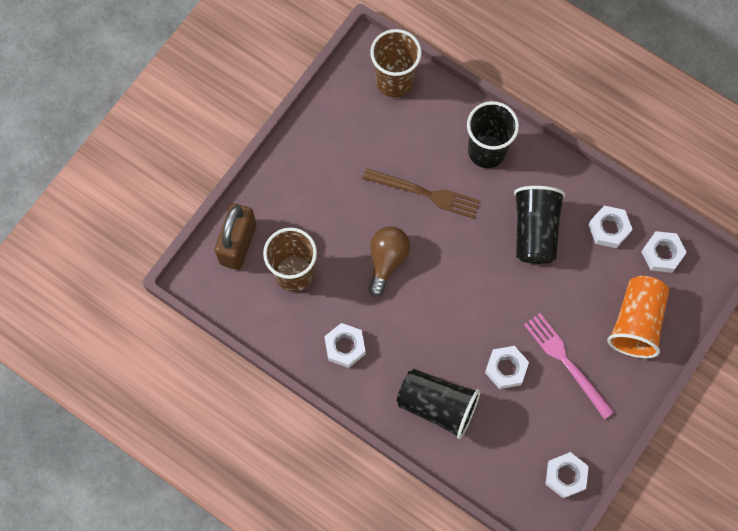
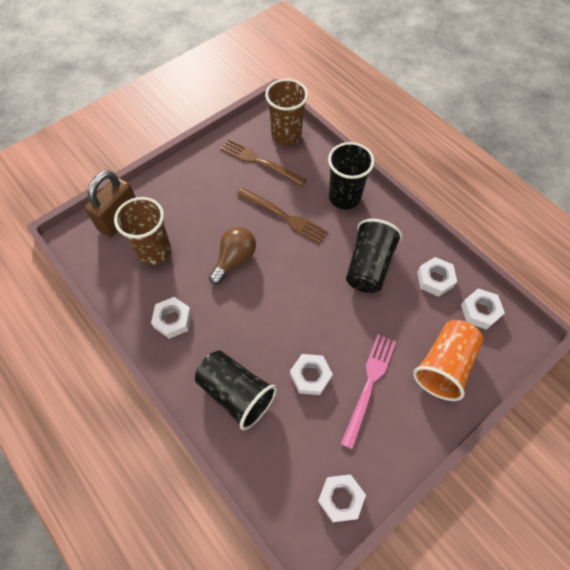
camera: 15 degrees right, 10 degrees down
(374, 127) = (260, 162): none -> brown fork
(566, 362) = (369, 385): pink fork -> pink fork turned 45 degrees clockwise

